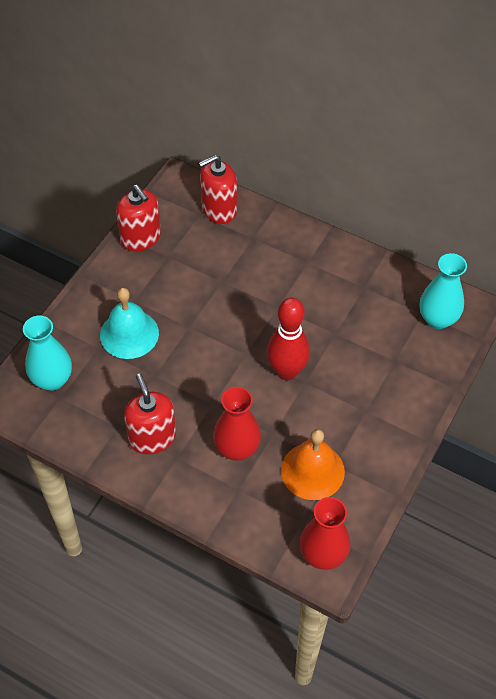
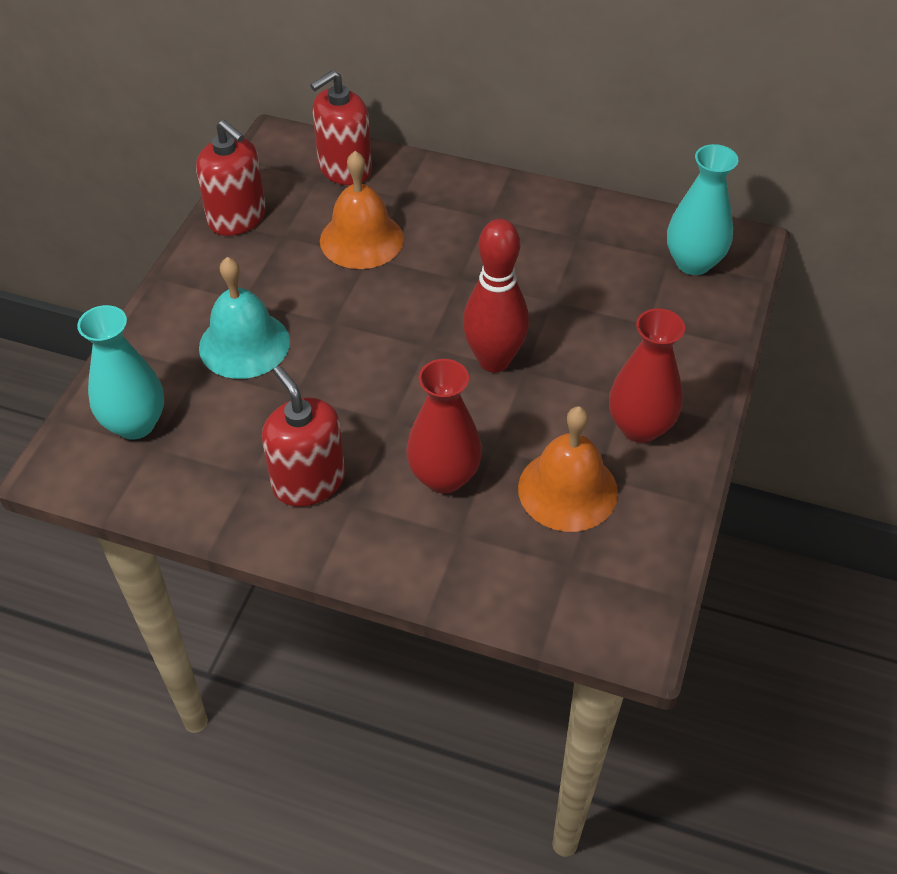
camera: 10 degrees left, 5 degrees down
(219, 267) = (361, 239): none -> orange bell
(323, 554) = (615, 608): red vase -> red vase (640, 427)

